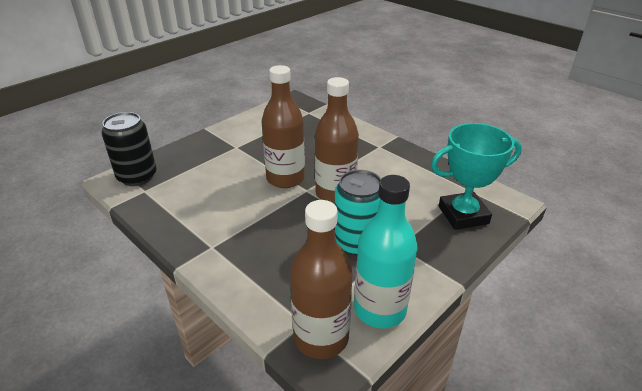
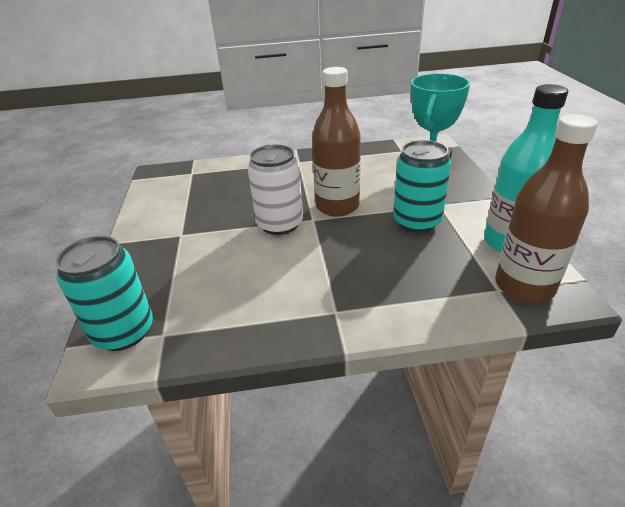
camera: 50 degrees left, 0 degrees up
(137, 177) = (124, 332): black can -> turquoise can
(285, 178) = (280, 224): brown bottle -> white can

